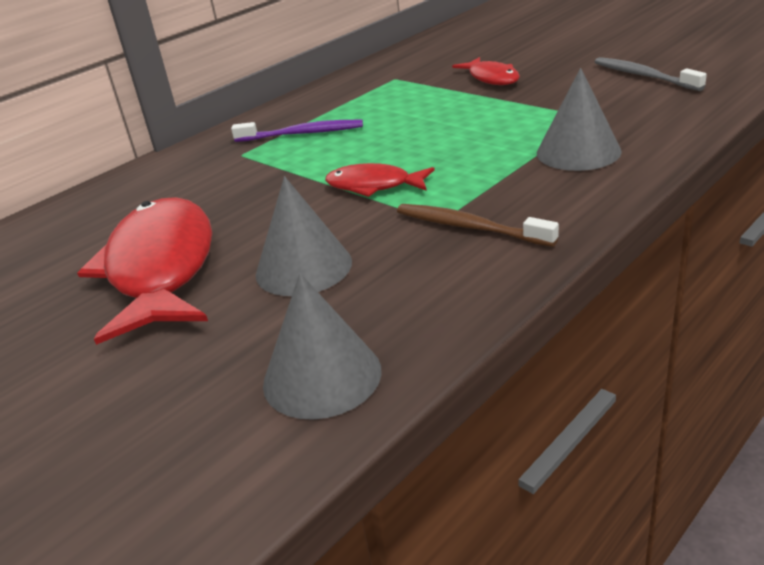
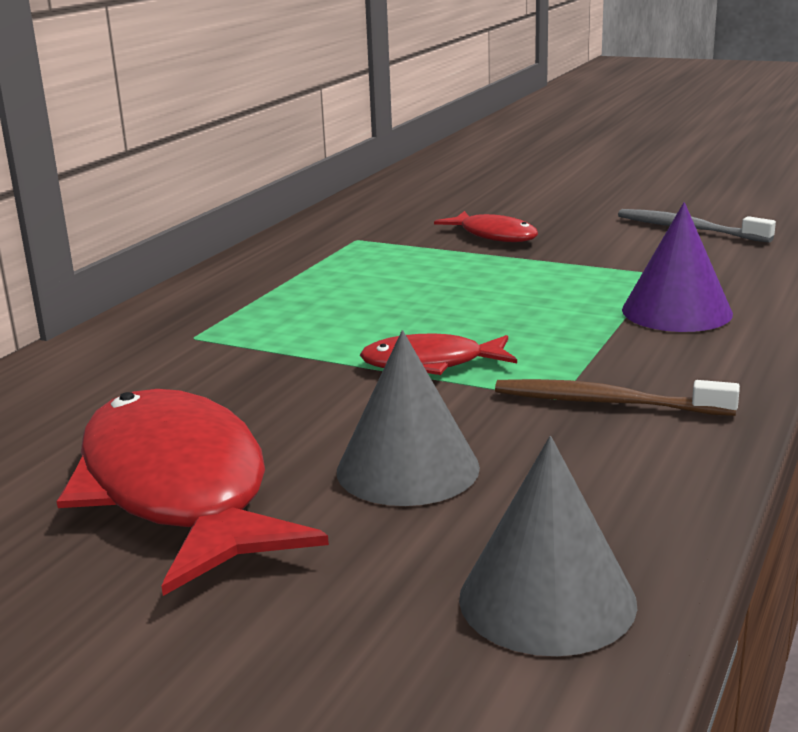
camera: 20 degrees left, 10 degrees down
(302, 134) = (271, 308): purple toothbrush -> none
(578, 152) = (676, 311): grey cone -> purple cone

